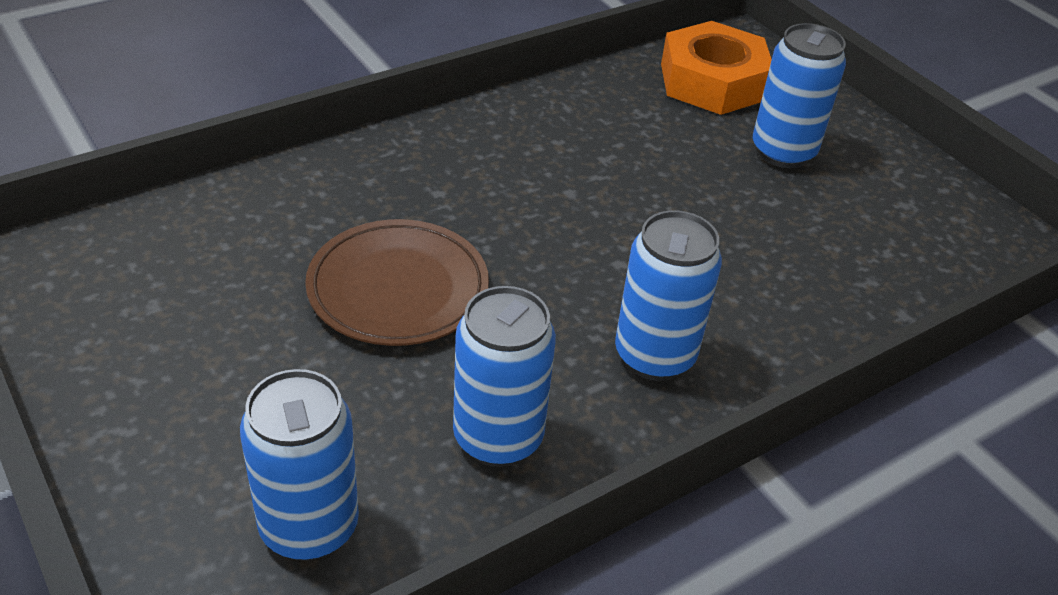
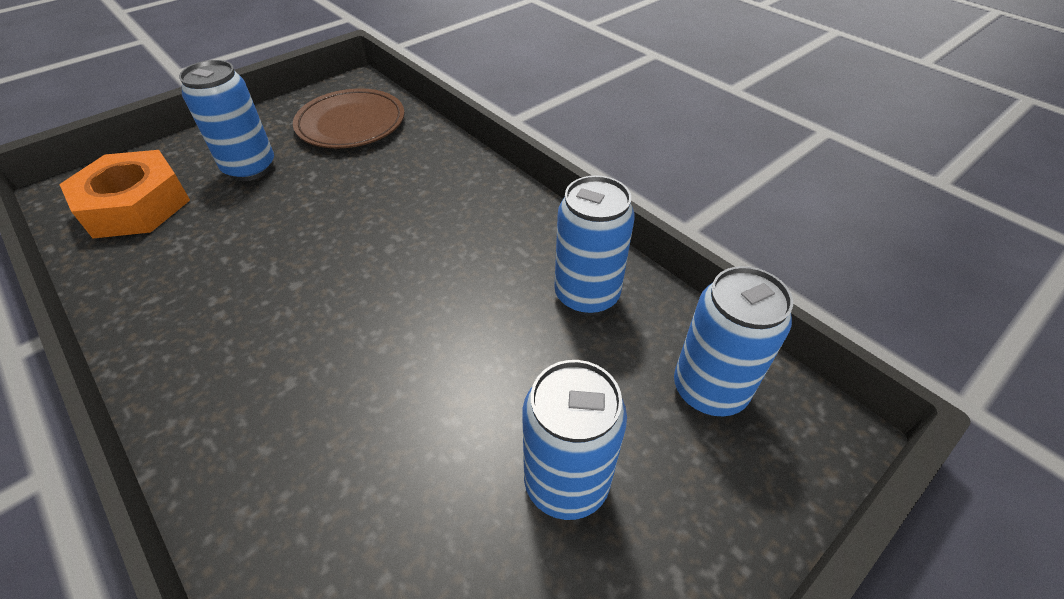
camera: 95 degrees left, 5 degrees up
(398, 289) = (438, 387): brown plate -> brown plate (351, 124)
(654, 356) = (487, 225): blue can -> blue can (566, 483)

